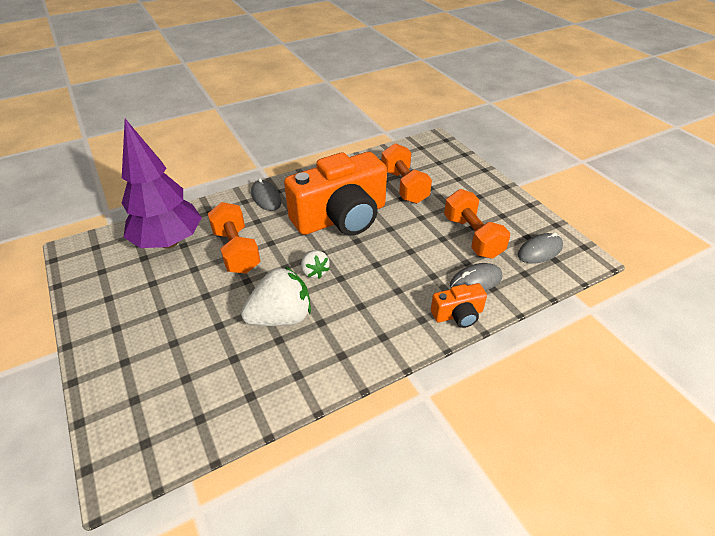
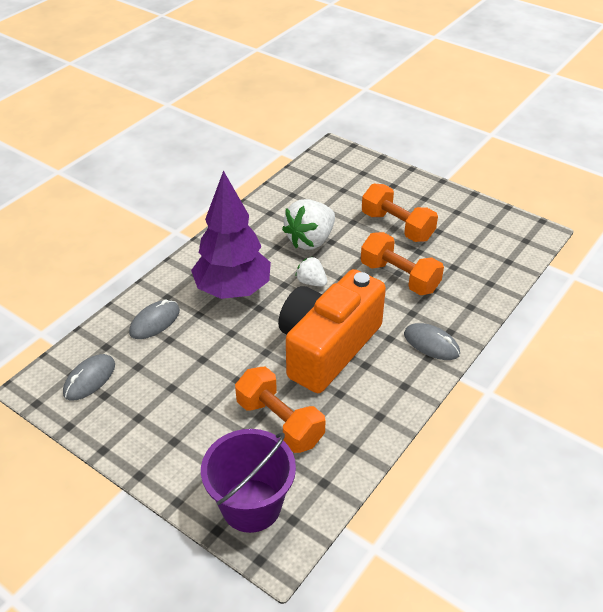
camera: 155 degrees right, 0 degrees up
(169, 242) = (468, 264): purple tree -> purple tree (233, 290)
(441, 157) = (251, 505): none -> purple bucket
(458, 314) = (164, 286): orange camera -> none
(472, 237) = (169, 372): orange dumbbell -> orange dumbbell (397, 226)

